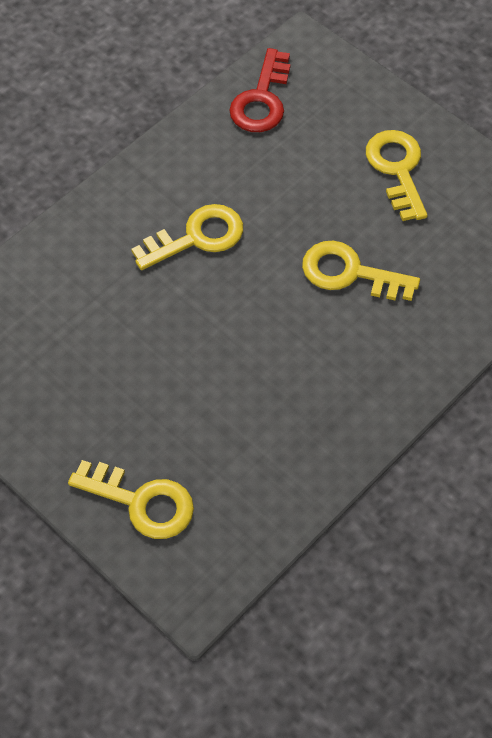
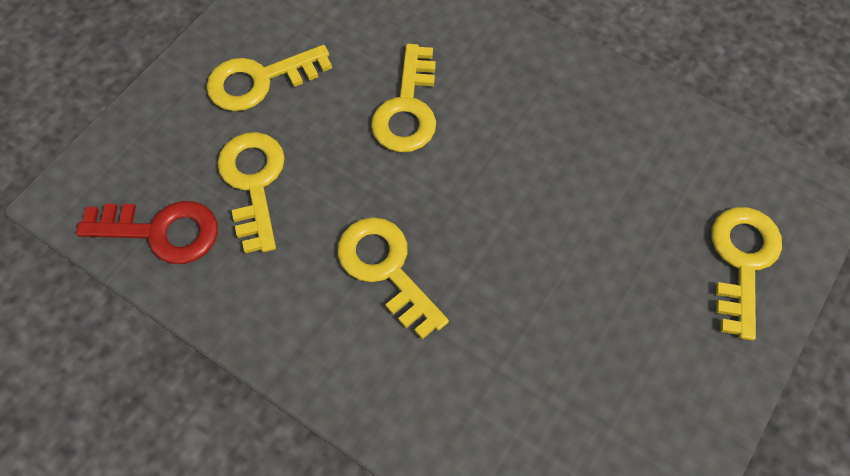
camera: 100 degrees left, 5 degrees up
(294, 158) = (253, 182): none -> yellow key

